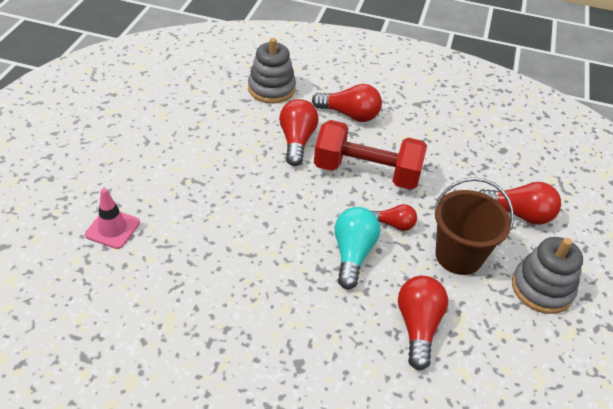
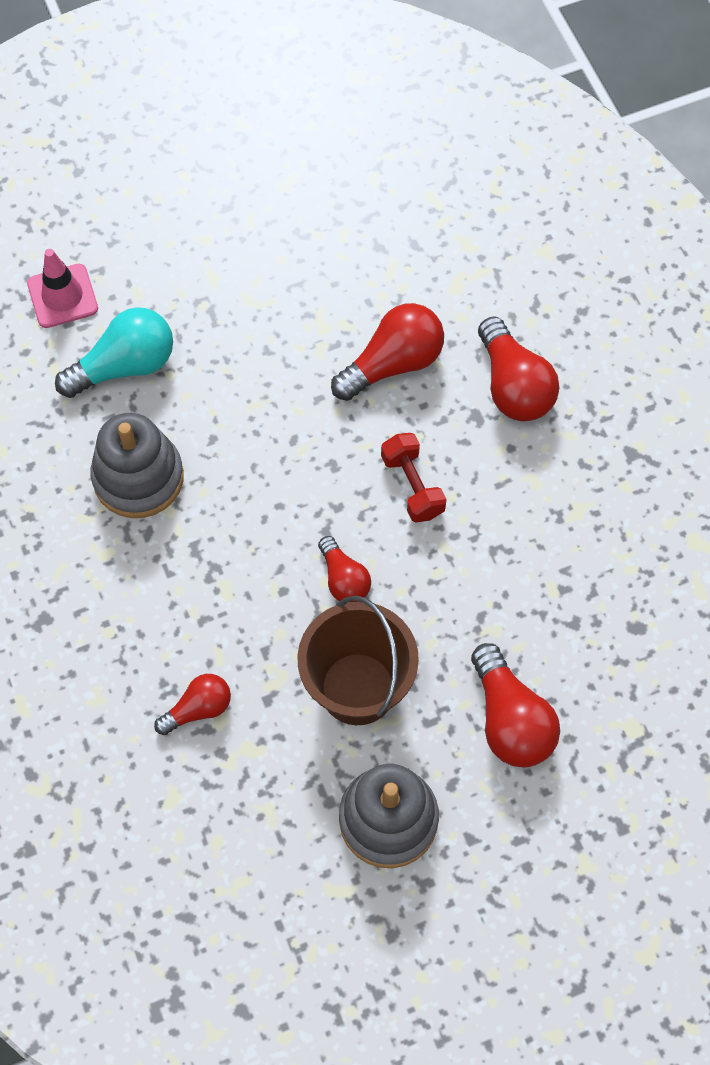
camera: 55 degrees right, 20 degrees up
(271, 89) = (470, 255): grey stacking toy -> grey stacking toy (138, 477)
(352, 254) = (249, 566): turquoise light bulb -> turquoise light bulb (124, 366)
(366, 172) = (412, 486): red dumbbell -> red dumbbell, size x0.48
(418, 327) = (198, 709): red light bulb -> red light bulb, size x0.61

